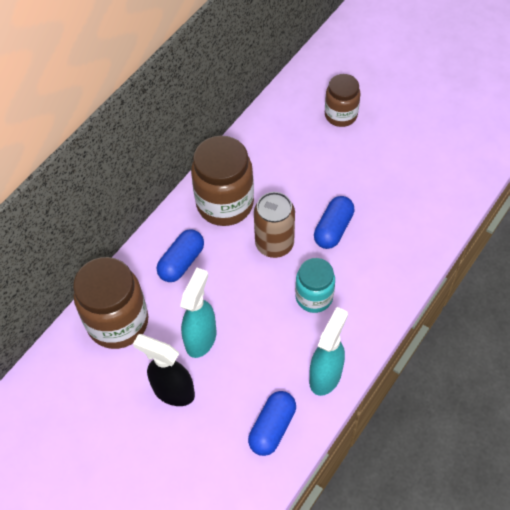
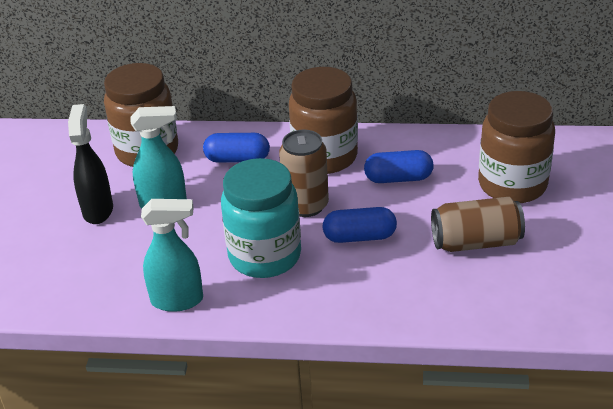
camera: 60 degrees right, 20 degrees down
(272, 427) = (96, 287): blue capsule -> blue capsule (398, 178)
(314, 297) = (265, 256): turquoise jar -> turquoise jar, size x1.64
(341, 115) = (512, 185): brown jar -> brown jar, size x1.64
(384, 167) = (476, 242): none -> brown can

